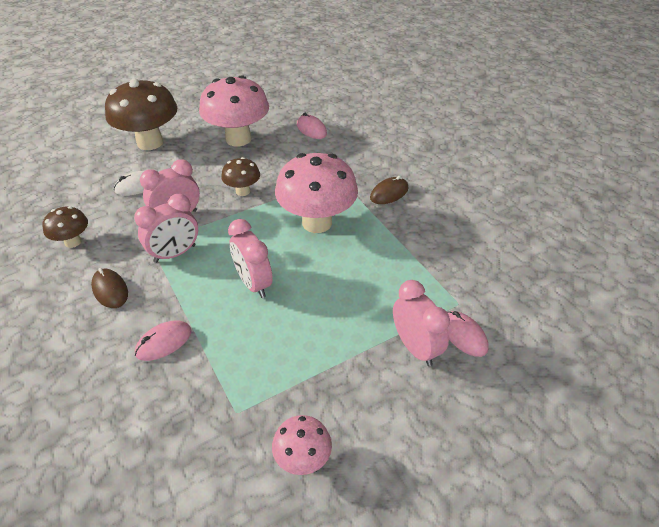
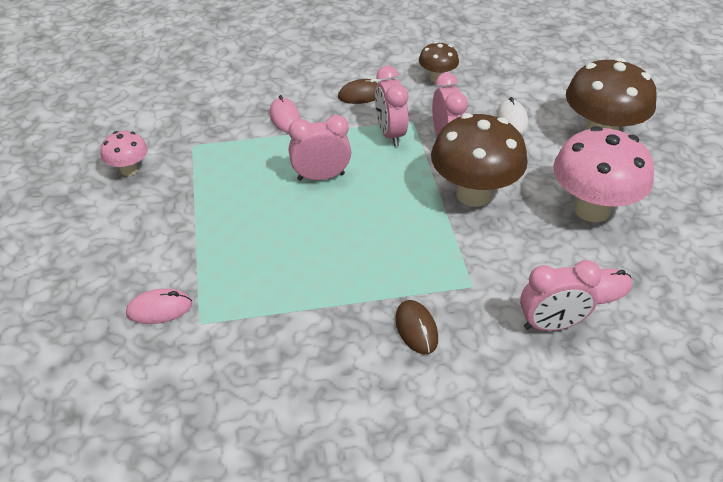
camera: 110 degrees right, 0 degrees up
(243, 191) = (473, 194): brown mushroom -> brown mushroom, size x1.97
(317, 222) = (389, 243): pink mushroom -> none
(415, 348) = (172, 266): pink clock -> pink clock (551, 325)

